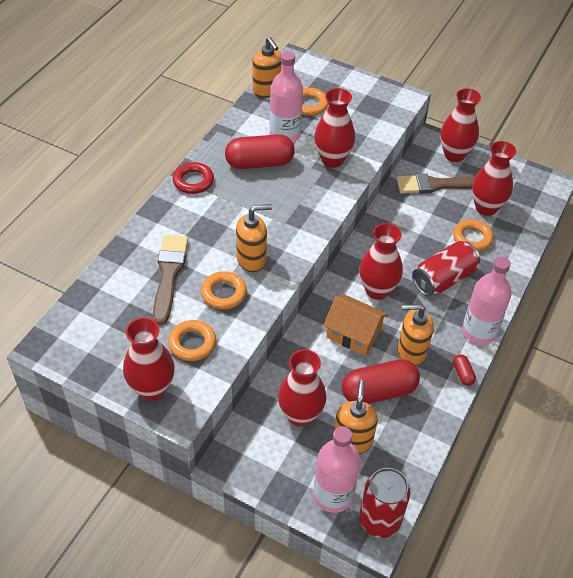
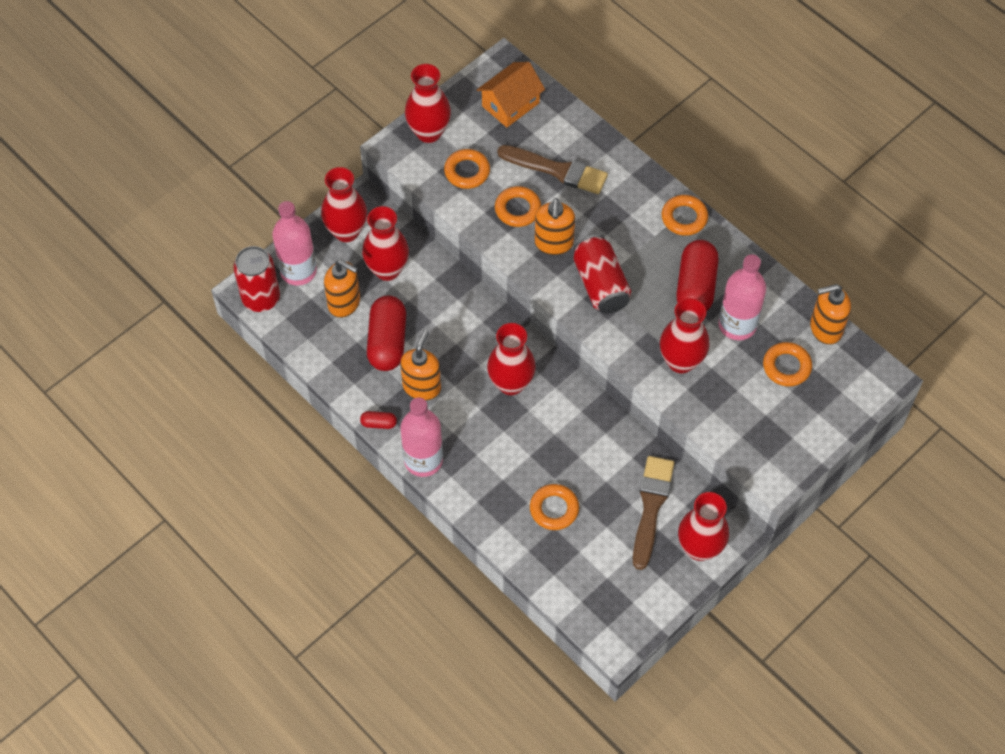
camera: 110 degrees right, 10 degrees up
(193, 181) = (684, 218): red ring -> orange ring
(353, 334) = (462, 343): orange house -> orange house (510, 104)
(443, 279) = (504, 454): red can -> red can (600, 284)
(486, 208) = (597, 546): red vase -> red vase (346, 231)

